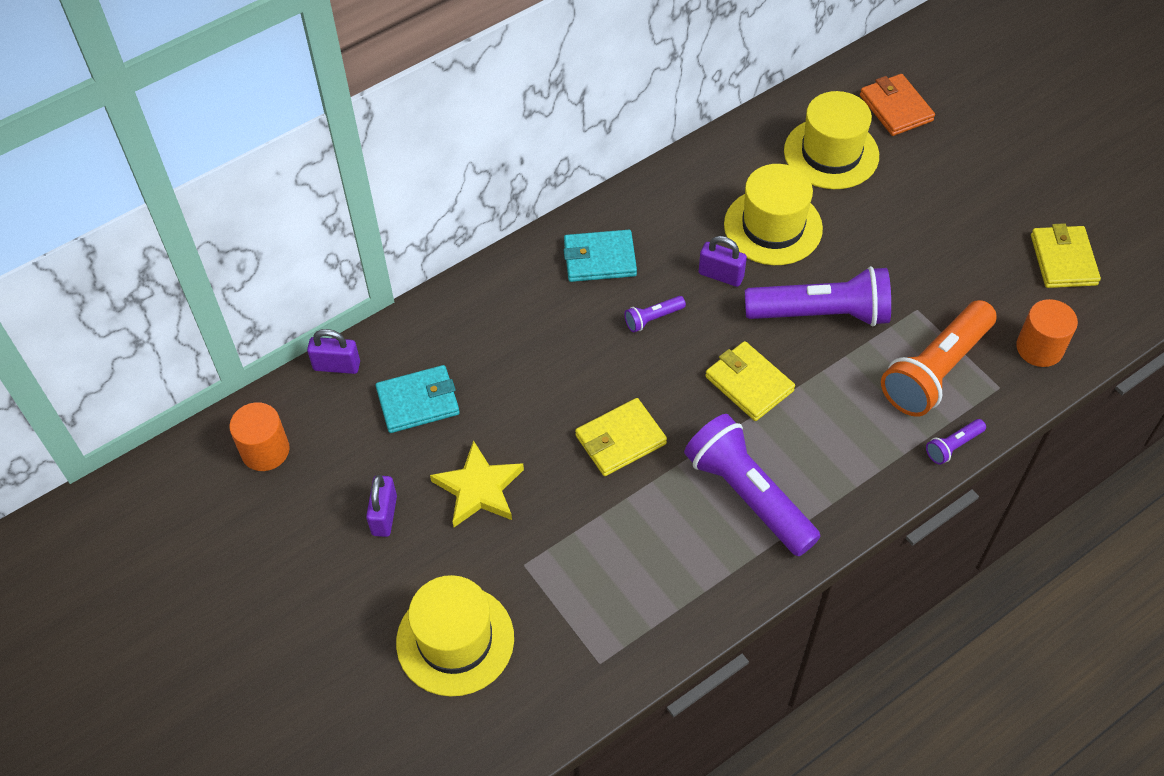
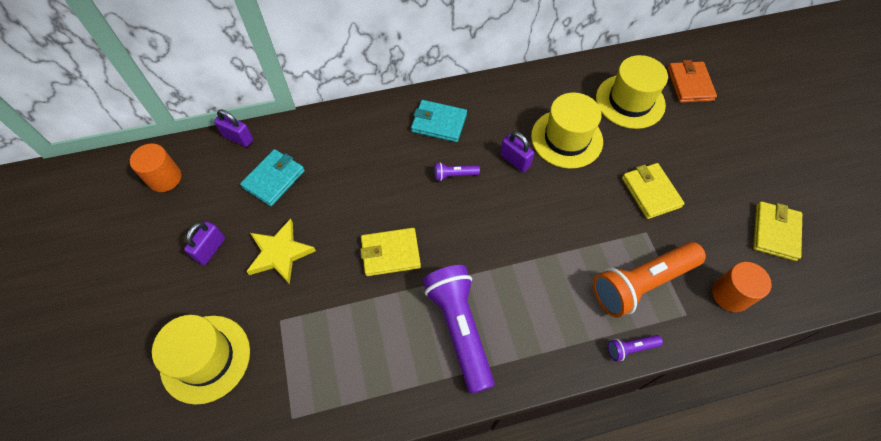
camera: 20 degrees right, 5 degrees up
(418, 402) = (274, 179): turquoise wallet -> turquoise wallet turned 60 degrees counterclockwise
(749, 383) = (499, 244): yellow wallet -> yellow wallet (651, 192)
(821, 314) = (573, 211): purple flashlight -> none

